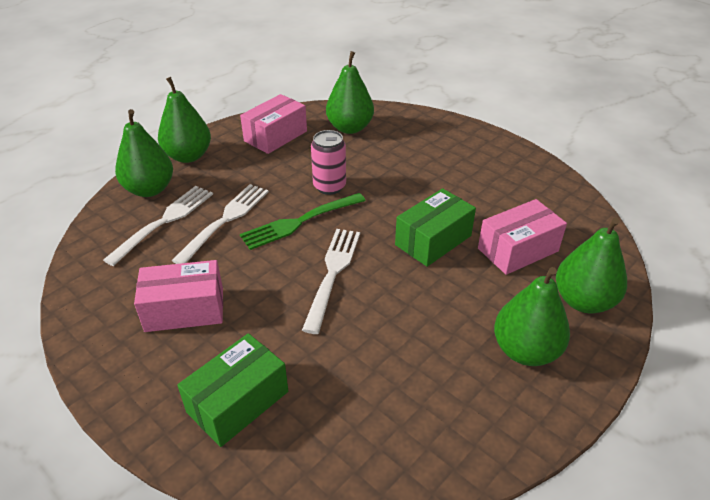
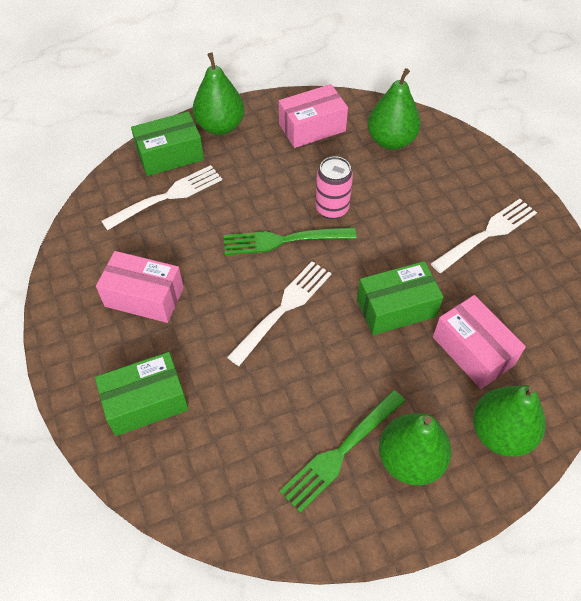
camera: 25 degrees right, 15 degrees up
(149, 189) = (170, 155): green pear -> green box
(225, 221) = (218, 215): white fork -> white fork (486, 235)
(461, 368) = (341, 451): none -> green fork
(518, 250) = (473, 351): pink box -> pink box turned 60 degrees clockwise

